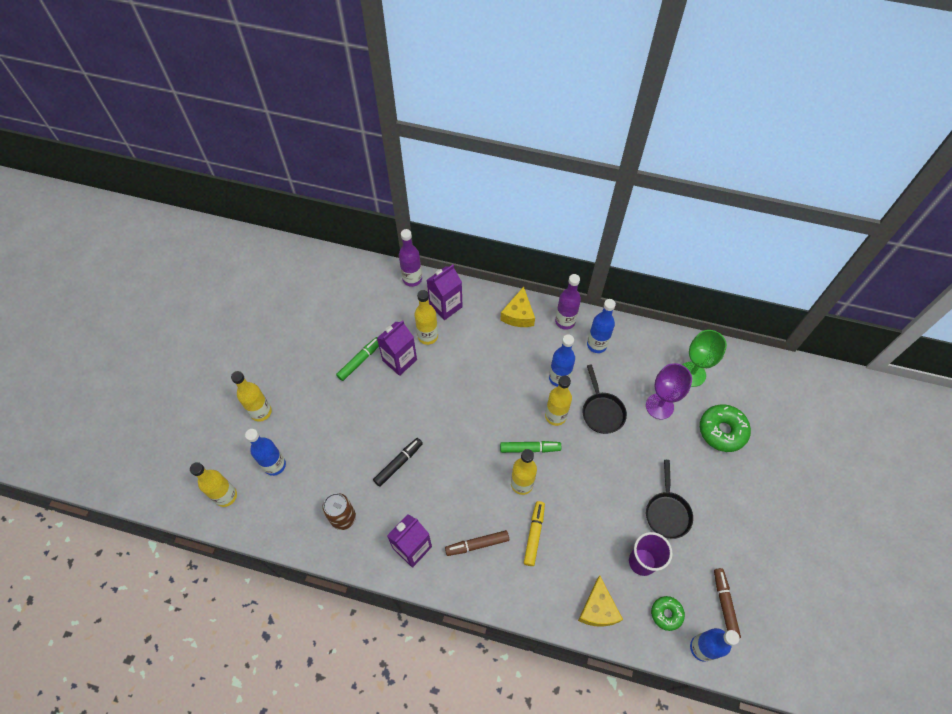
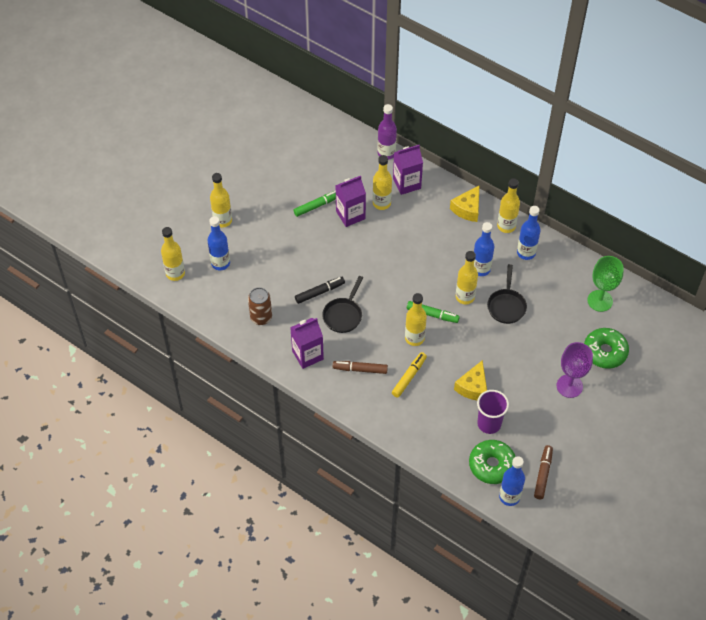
camera: 20 degrees right, 5 degrees down
(565, 321) = (506, 226): purple bottle -> yellow bottle
(598, 609) = (438, 444): yellow cheese -> yellow cheese (473, 387)
(659, 406) = (558, 317): purple goblet -> purple goblet (569, 386)
(666, 614) = (492, 465): green donut -> green donut, size x1.70
(667, 513) = (527, 396): black pan -> black pan (343, 315)

